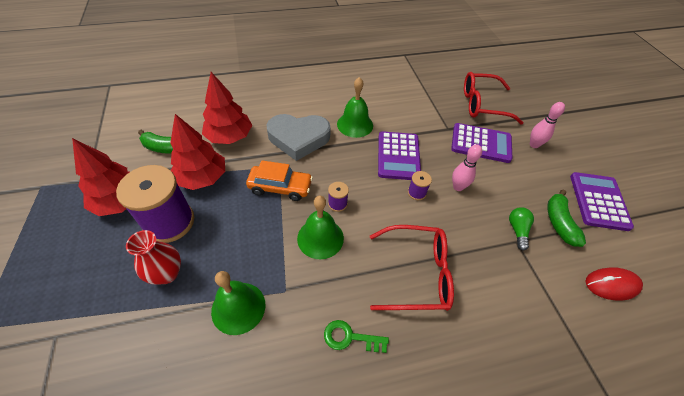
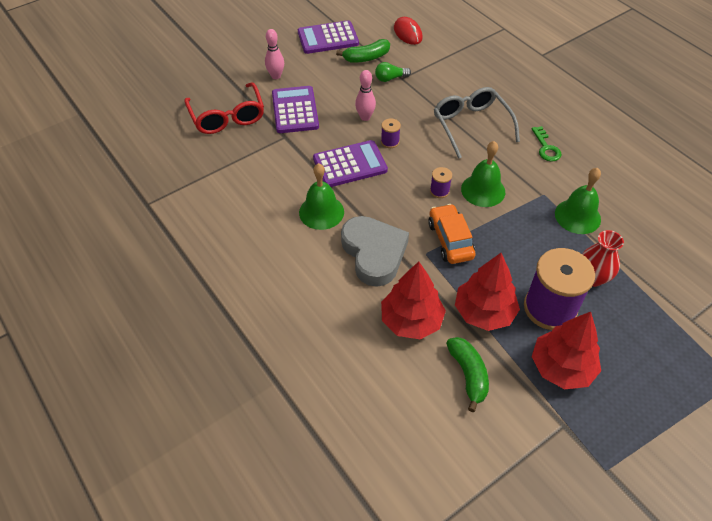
camera: 110 degrees left, 0 degrees up
(417, 273) = (471, 125): red glasses -> grey glasses

